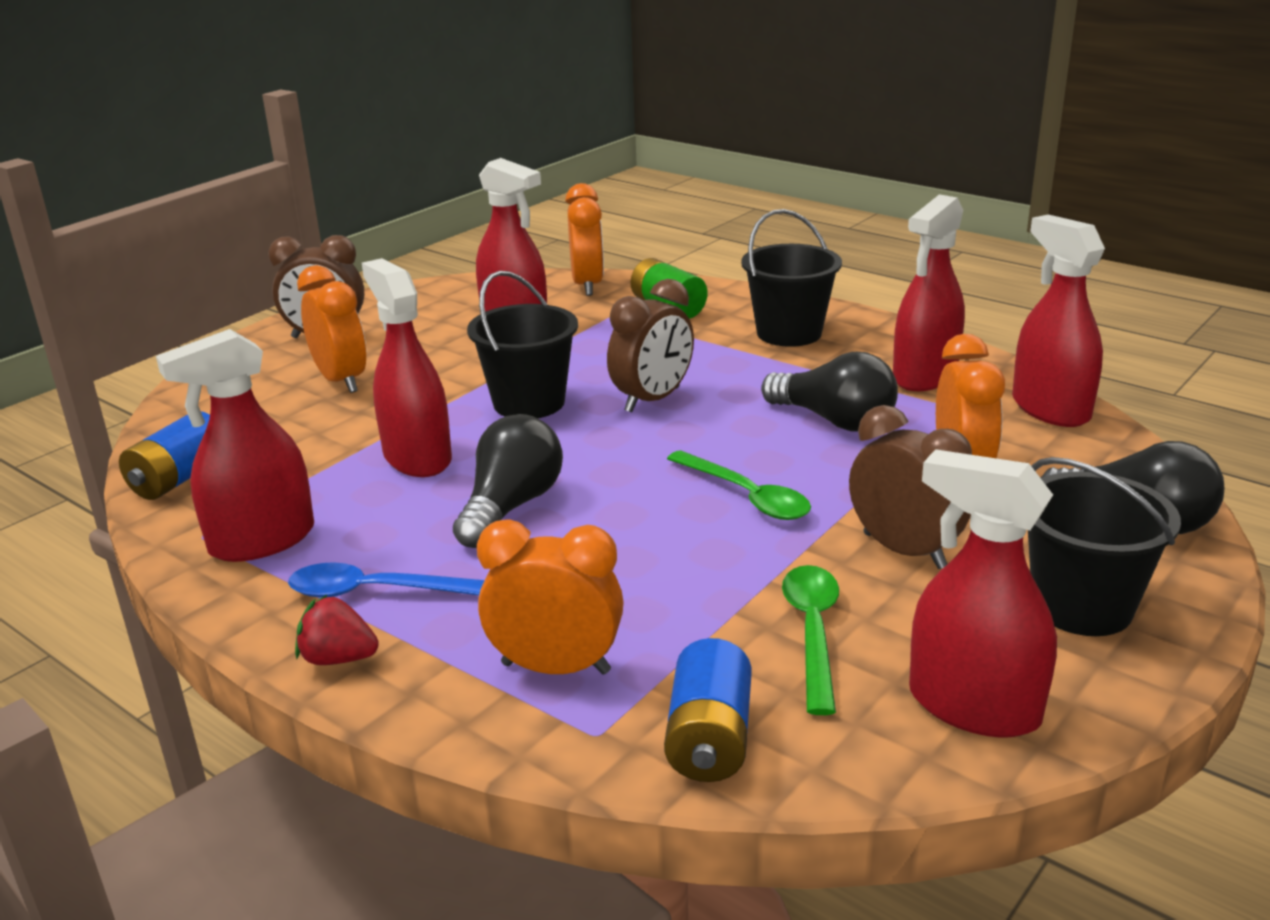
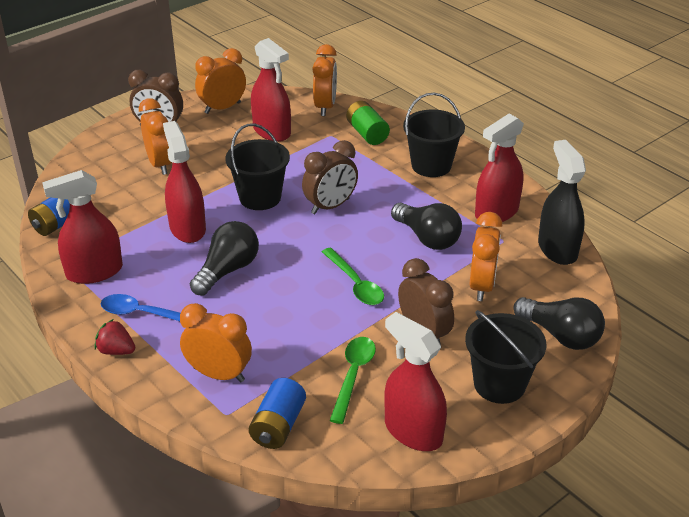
camera: 10 degrees right, 10 degrees up
(423, 303) = (222, 108): none -> orange clock
(1050, 409) = (557, 249): red spray bottle -> black spray bottle

